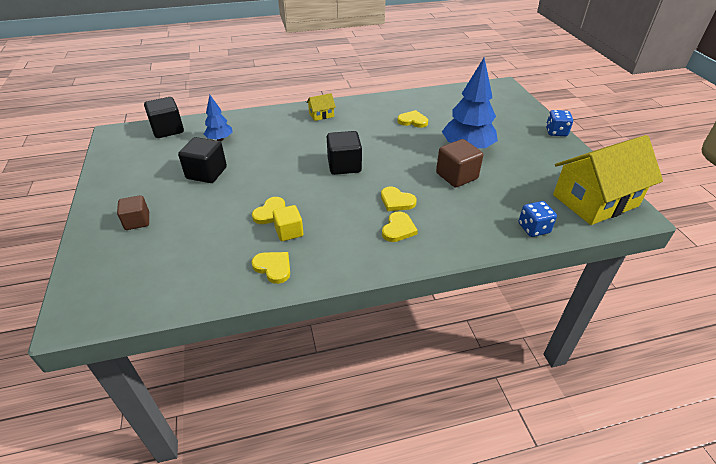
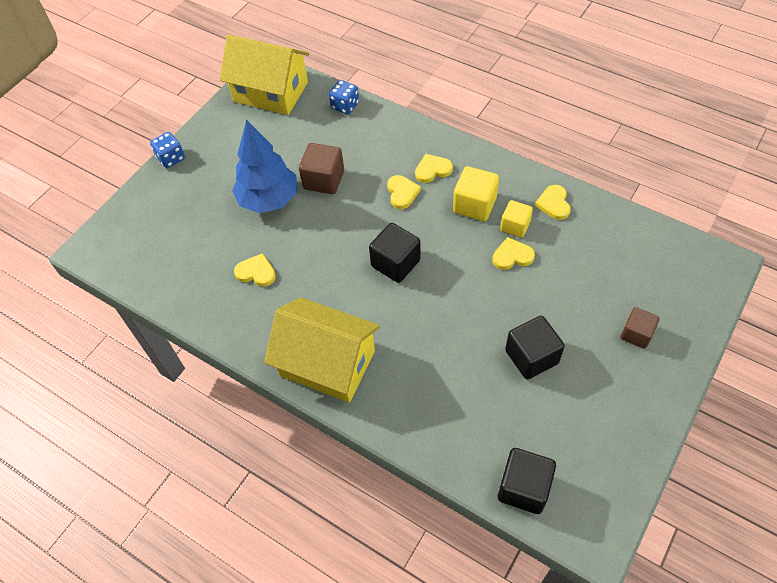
camera: 130 degrees left, 15 degrees up
(220, 139) = (476, 410): blue tree -> none
(321, 115) = (327, 363): yellow house -> yellow house, size x2.44
(336, 226) = (474, 205): none -> yellow cube
(413, 121) = (256, 272): yellow heart -> yellow heart turned 135 degrees clockwise

